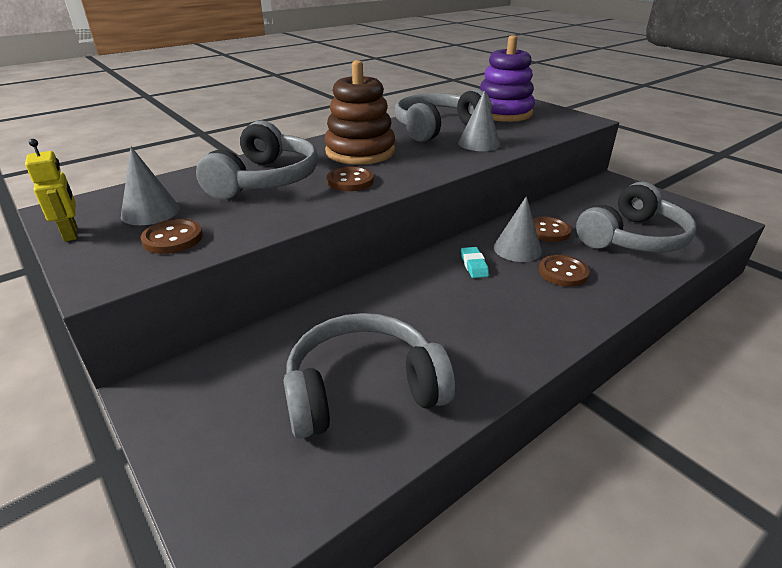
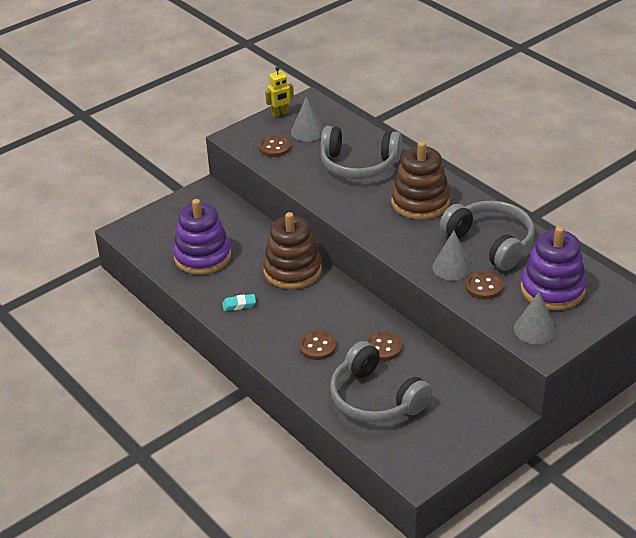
camera: 90 degrees right, 5 degrees up
(350, 181) = (360, 202): brown button -> brown button (484, 287)
(363, 389) = (202, 256): grey headphones -> purple stacking toy
(409, 290) = (292, 270): none -> brown stacking toy
(474, 265) = (325, 301): turquoise eraser -> turquoise eraser (239, 304)
(517, 249) = (351, 326): grey cone -> grey cone (534, 329)

